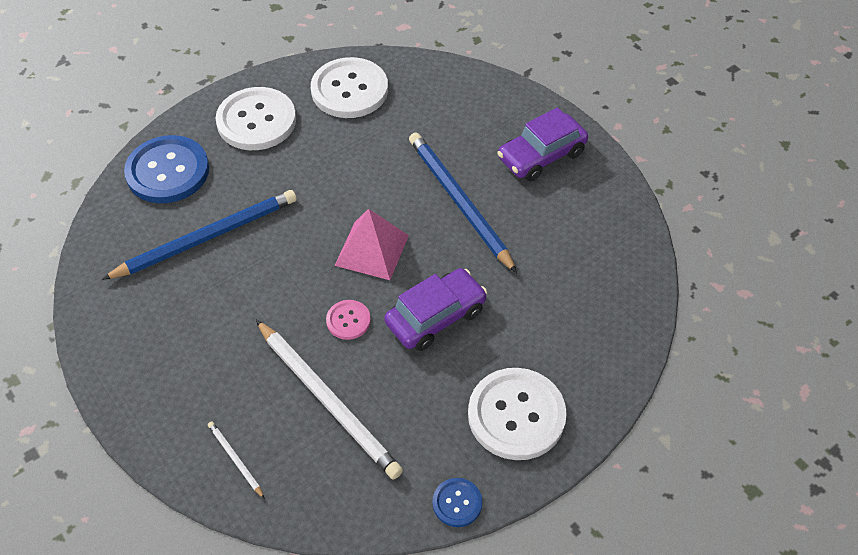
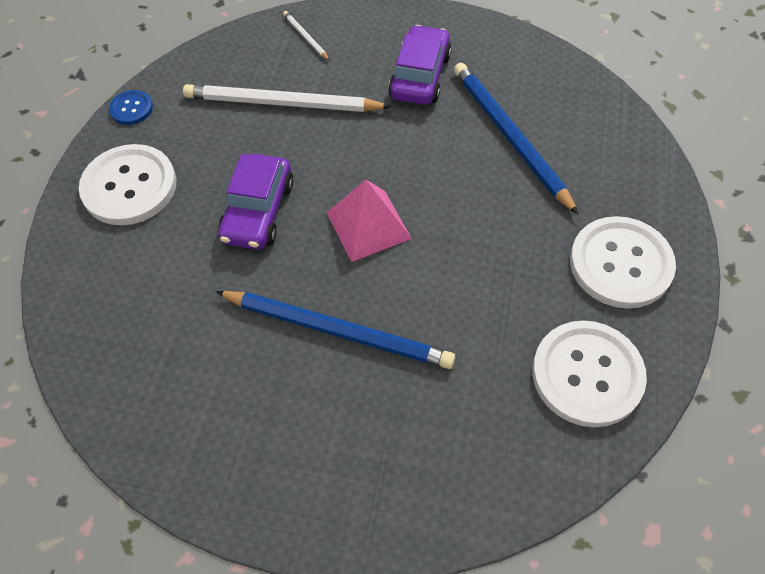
camera: 140 degrees right, 5 degrees up
(168, 171) = (617, 161): blue button -> none
(206, 238) = (510, 137): blue pencil -> blue pencil turned 135 degrees clockwise
(235, 460) = (305, 37): white pencil -> white pencil turned 135 degrees counterclockwise
(348, 320) = (326, 160): pink button -> none
(541, 155) = (302, 458): purple car -> purple car (420, 76)

